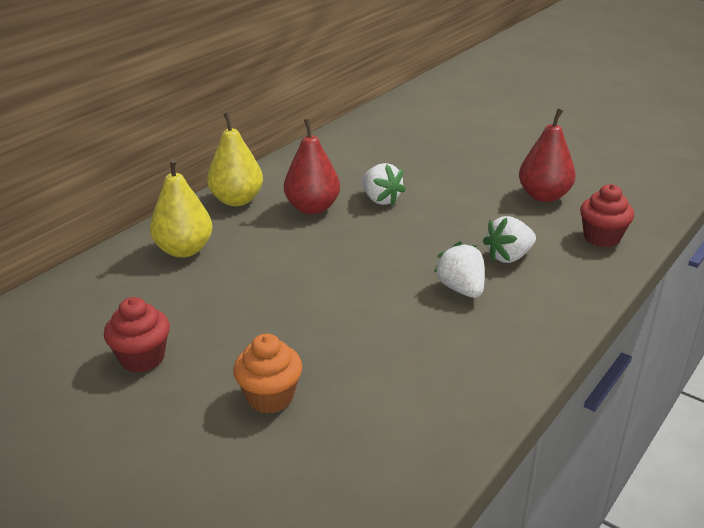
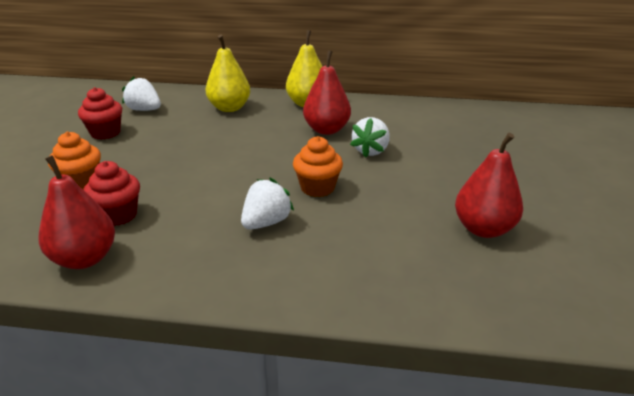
camera: 60 degrees right, 0 degrees up
(423, 246) = (317, 188): none -> orange cupcake
(445, 414) = (85, 258): none -> red pear
(508, 257) = (342, 235): white strawberry -> white strawberry (144, 110)
(601, 238) = (441, 286): red cupcake -> red cupcake (118, 215)

